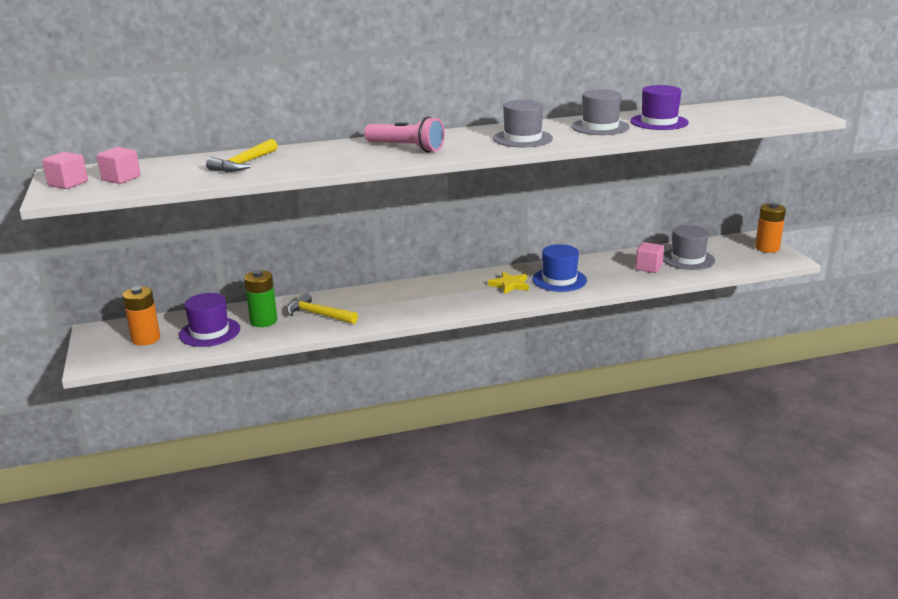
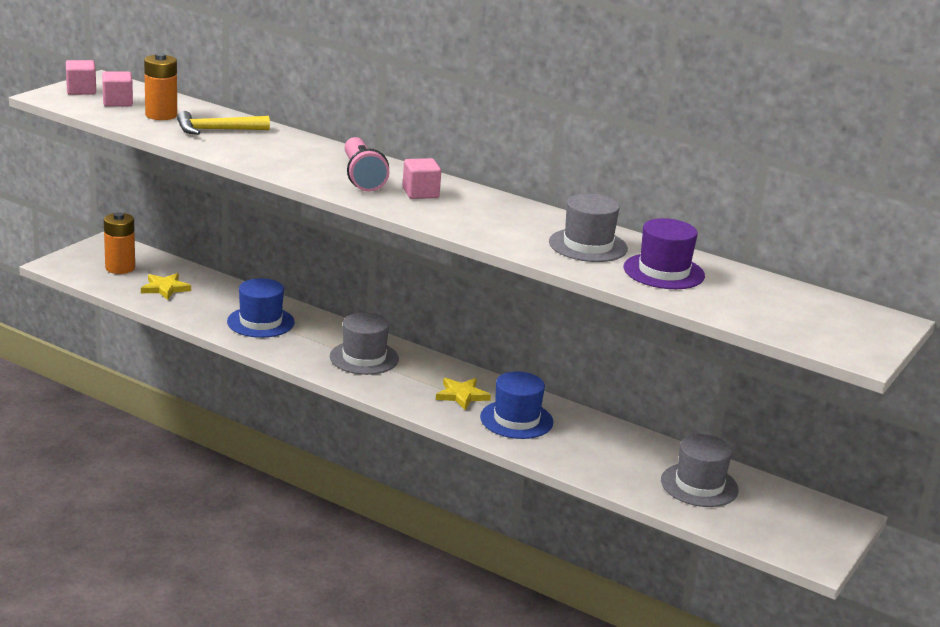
camera: 45 degrees right, 0 degrees up
(209, 332) = (165, 288): purple hat -> yellow star
(263, 321) = (215, 303): green battery -> none
(318, 314) = (260, 322): yellow hammer -> blue hat
(522, 138) = (479, 218): grey hat -> grey hat (364, 358)
(648, 267) = (633, 465): pink cube -> pink cube (420, 193)
(767, 248) = (826, 534): orange battery -> orange battery (161, 115)

